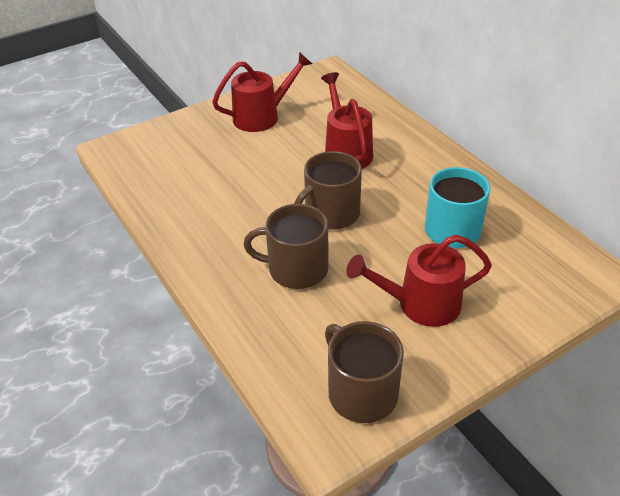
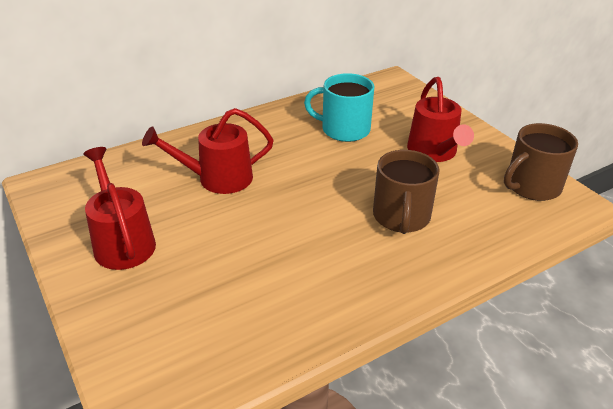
camera: 90 degrees left, 5 degrees down
(331, 214) = (321, 193): brown mug -> none

